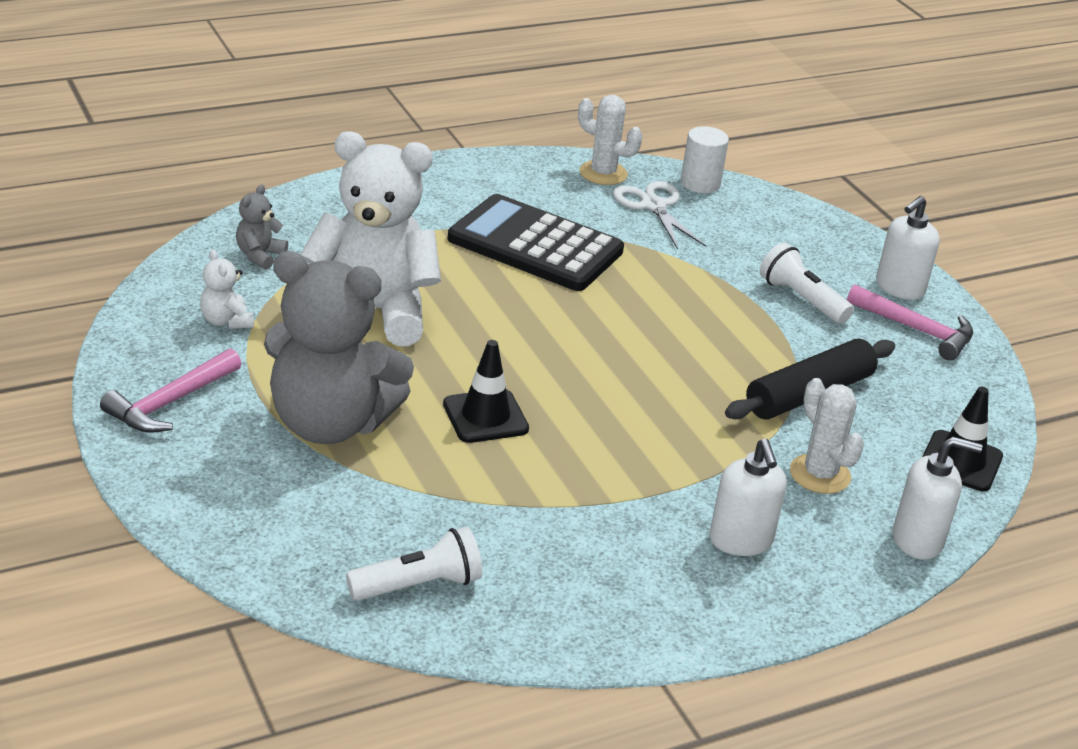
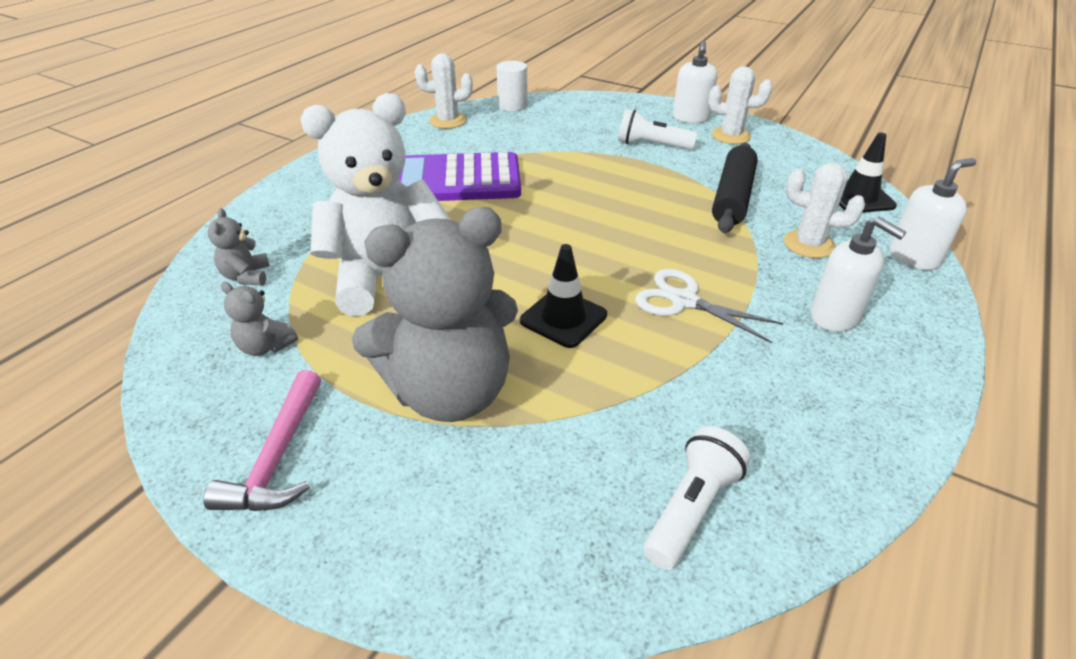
camera: 30 degrees left, 5 degrees up
(226, 321) = (265, 346): white teddy bear -> grey teddy bear
(535, 245) = (455, 180): black calculator -> purple calculator
(653, 206) = (501, 128): white scissors -> white scissors (684, 301)
(917, 330) = (731, 136): pink hammer -> white cactus

